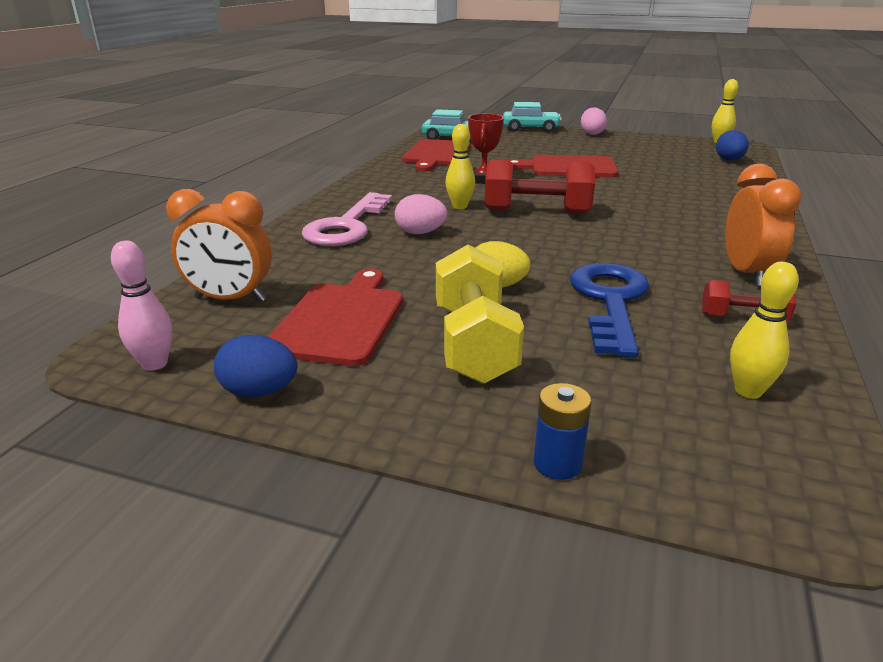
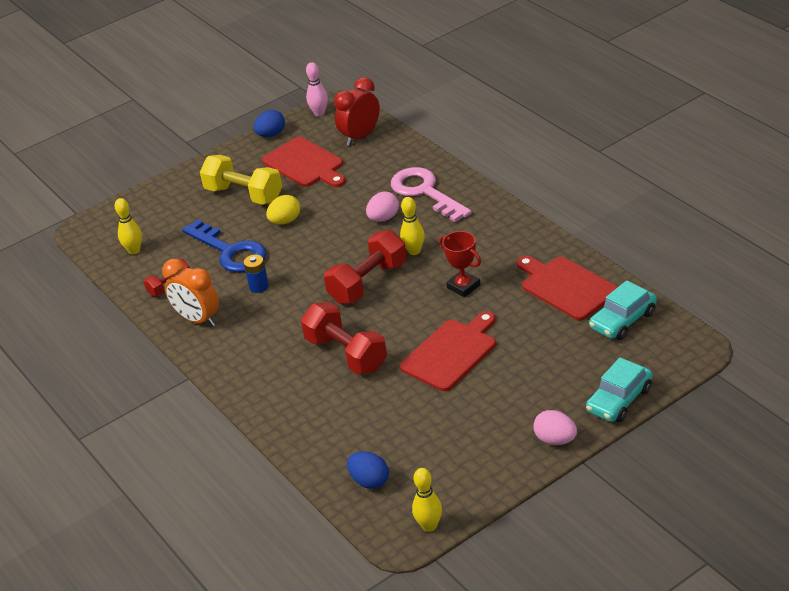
camera: 130 degrees right, 10 degrees up
(230, 299) = (360, 136): orange clock -> red clock
(557, 463) = (160, 187): blue battery -> blue battery (259, 286)
(639, 195) = (346, 354): none -> red dumbbell

